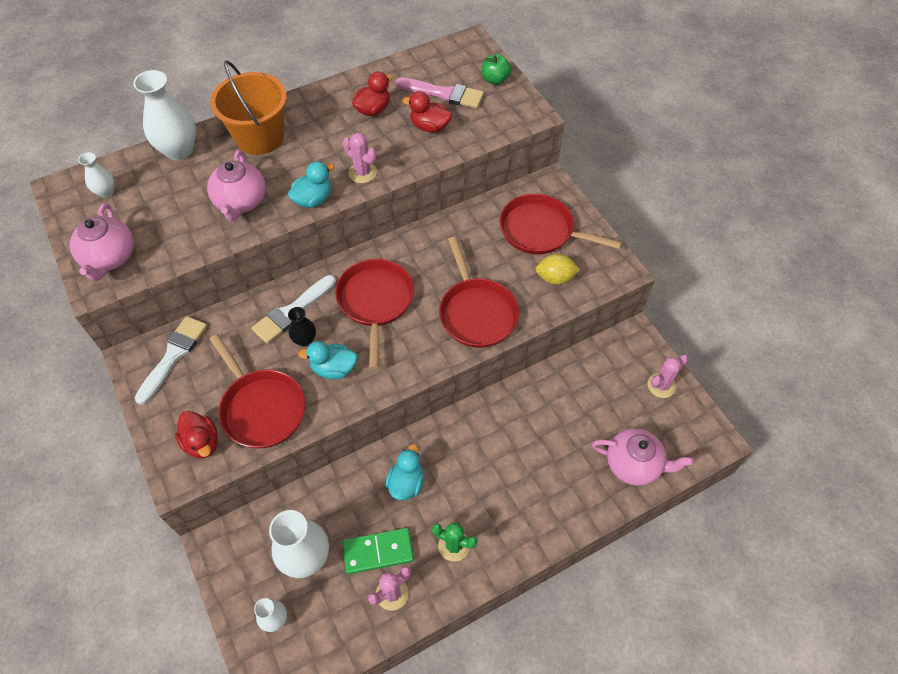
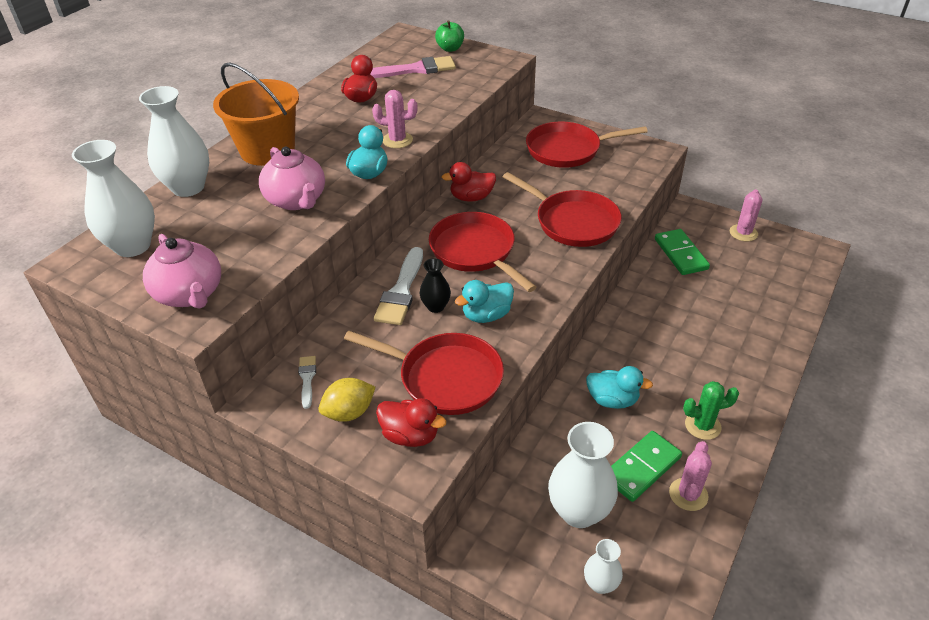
camera: 30 degrees left, 15 degrees down
(106, 192) = (132, 246): white vase -> white vase, size x1.91
(173, 356) = (307, 379): white brush -> white brush, size x0.52
(406, 483) = (612, 400): turquoise duck -> turquoise duck turned 120 degrees clockwise
(429, 127) = (426, 93): red duck -> red duck (471, 197)
(555, 278) = (612, 175): yellow lemon -> yellow lemon (349, 412)
(583, 378) = (680, 254): none -> green domino
(634, 464) = (780, 293): pink teapot -> none

